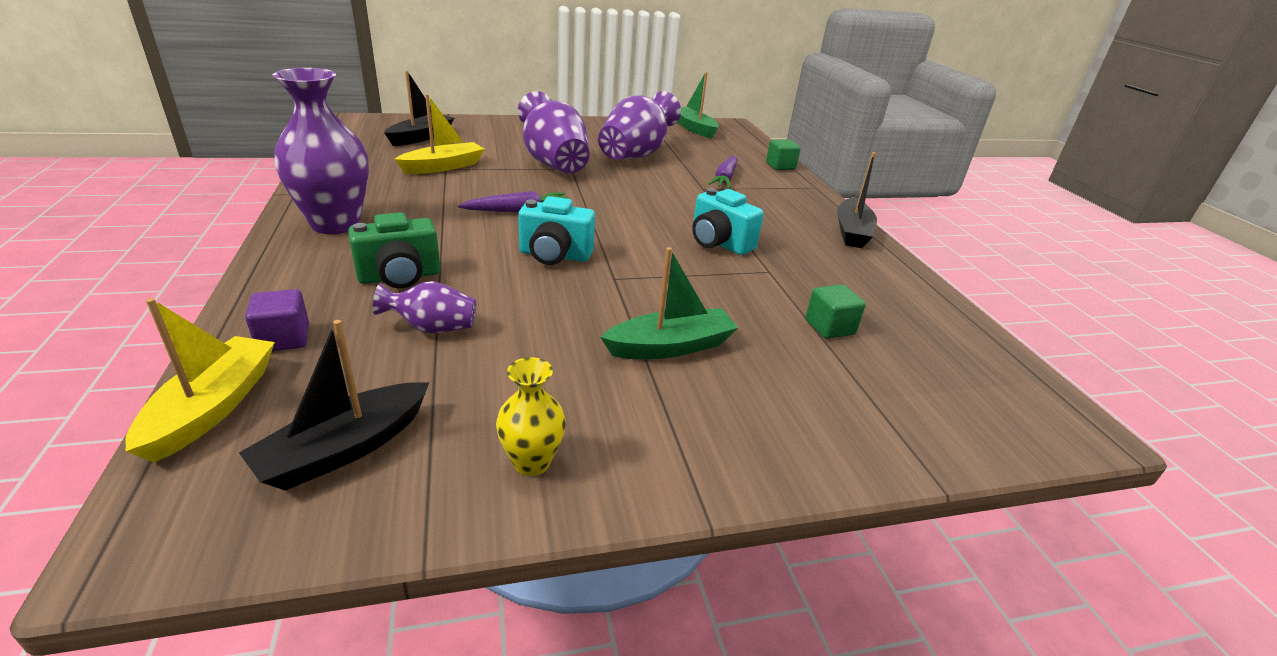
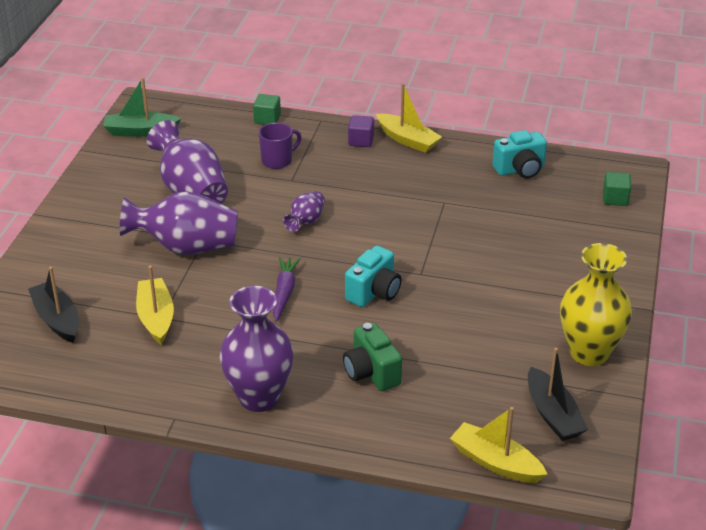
camera: 60 degrees left, 5 degrees up
(284, 339) = (432, 433): purple cube -> purple cube (361, 141)
(400, 277) = (371, 373): green camera -> green camera turned 150 degrees clockwise
(432, 328) = (448, 367): purple vase -> purple vase (306, 221)
(532, 462) = (589, 353): yellow vase -> yellow vase, size x2.00
(671, 346) = (512, 275): green boat -> none
(719, 243) = (393, 209): turquoise camera -> turquoise camera (520, 170)
(725, 179) = (278, 161): purple carrot -> purple mug
(829, 327) = (520, 207): green cube -> green cube (615, 199)
(852, 232) = (408, 140): black boat -> yellow boat

